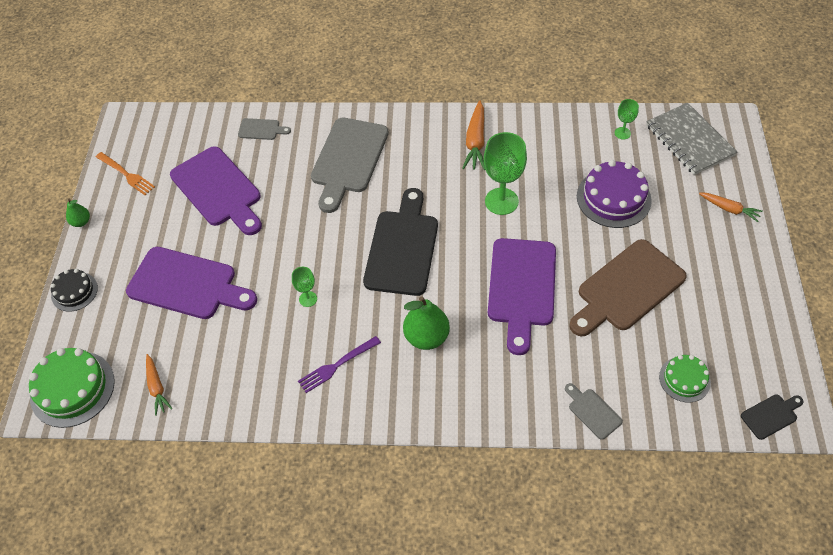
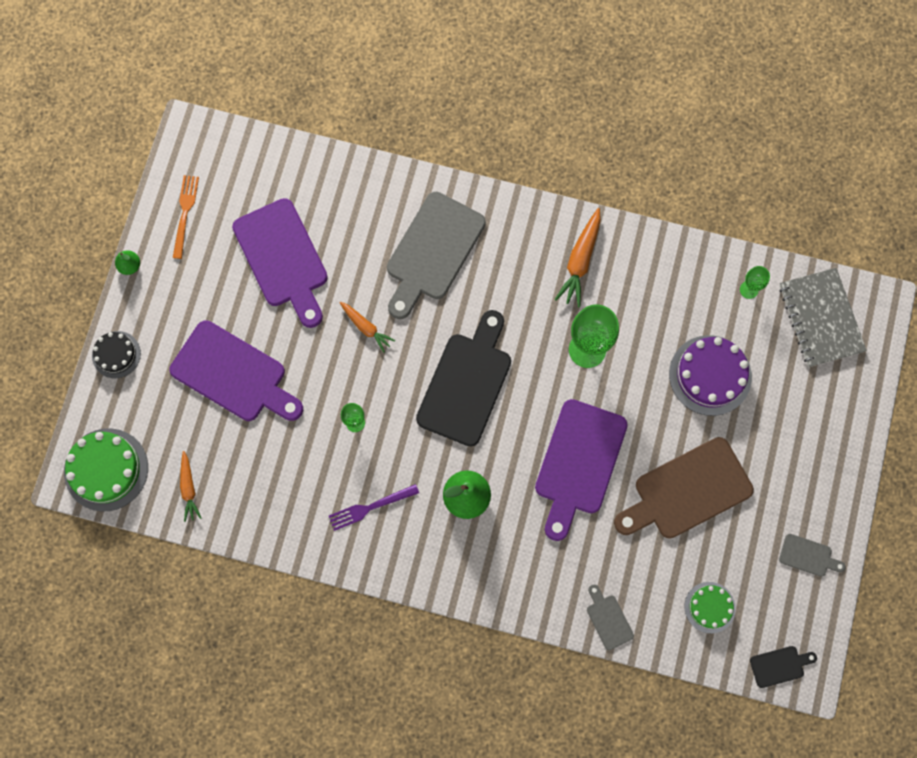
camera: 10 degrees right, 20 degrees up
(127, 175) = (185, 212): orange fork -> orange fork turned 135 degrees counterclockwise
(261, 129) = (343, 184): grey cutting board -> grey cutting board (808, 556)
(729, 209) = (830, 420): orange carrot -> orange carrot (366, 327)

